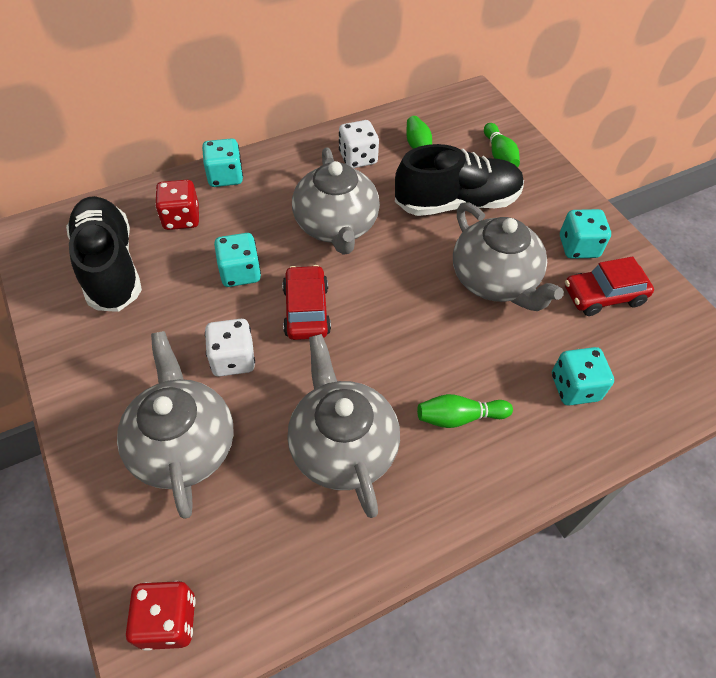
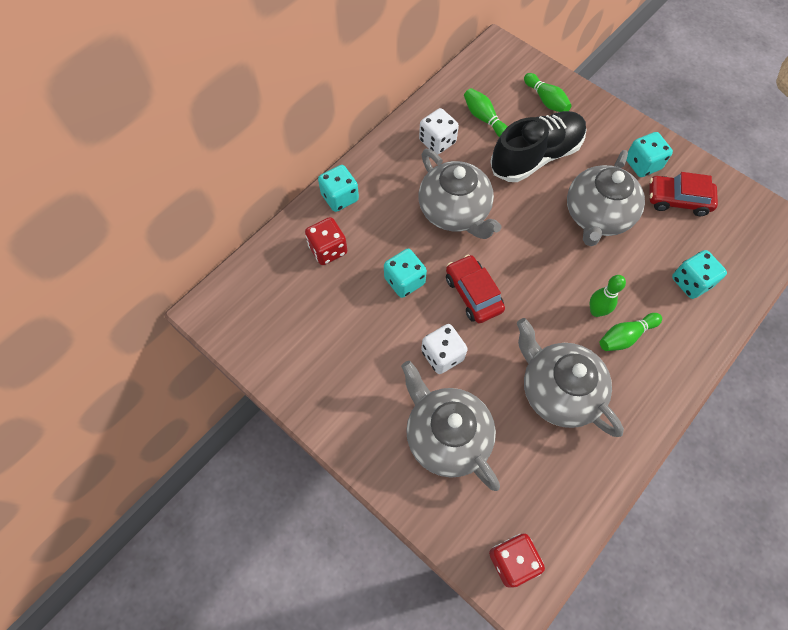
camera: 20 degrees left, 10 degrees up
(110, 266) = (297, 314): black shoe -> none
(438, 377) = (596, 311): none -> green bowling pin
(495, 280) = (597, 216): grey teapot -> grey teapot turned 75 degrees clockwise
(603, 295) = (678, 200): red car -> red car turned 45 degrees clockwise

